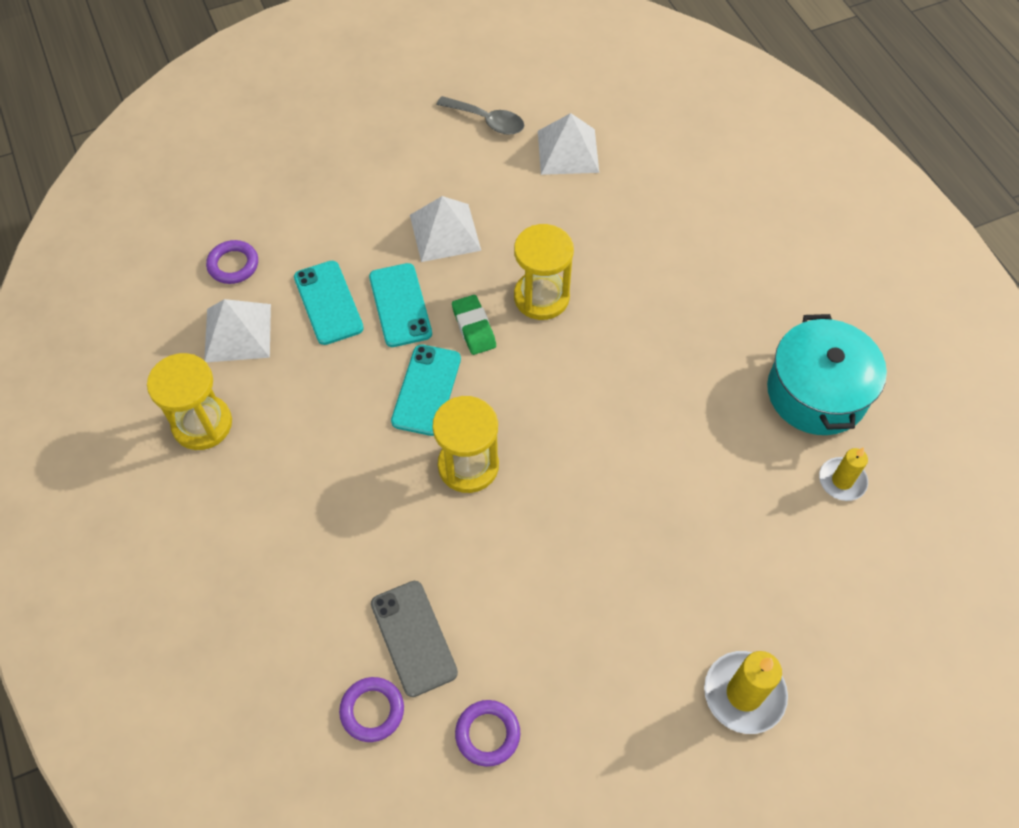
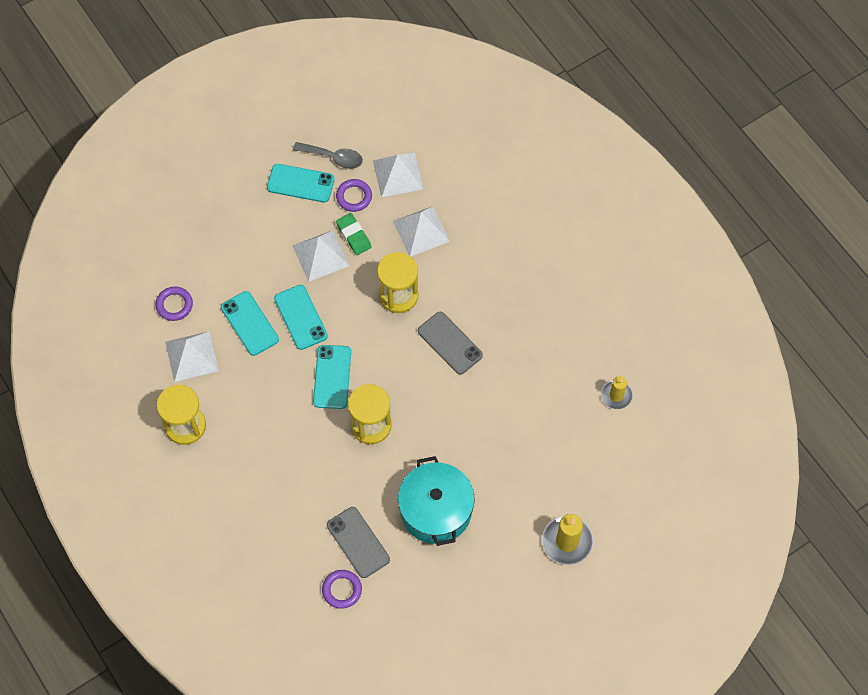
camera: 10 degrees left, 5 degrees up
(438, 144) = (300, 183): none -> turquoise phone
(474, 327) = (355, 326): green eraser -> green eraser (353, 236)
(487, 734) = (415, 591): purple ring -> purple ring (354, 197)
(587, 222) = (421, 231): none -> white pyramid
(603, 370) = (450, 343): none -> grey phone
(816, 392) = (595, 336): turquoise pot -> turquoise pot (436, 510)

